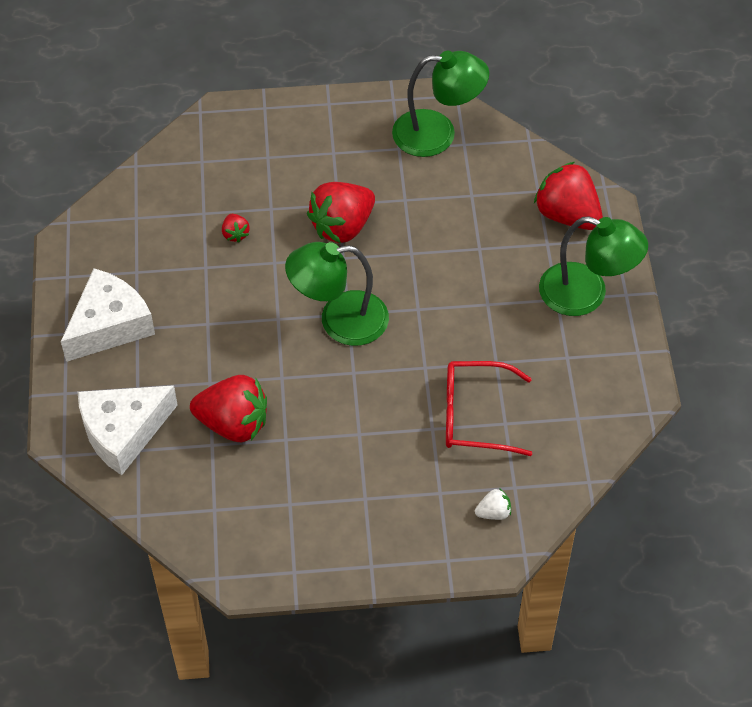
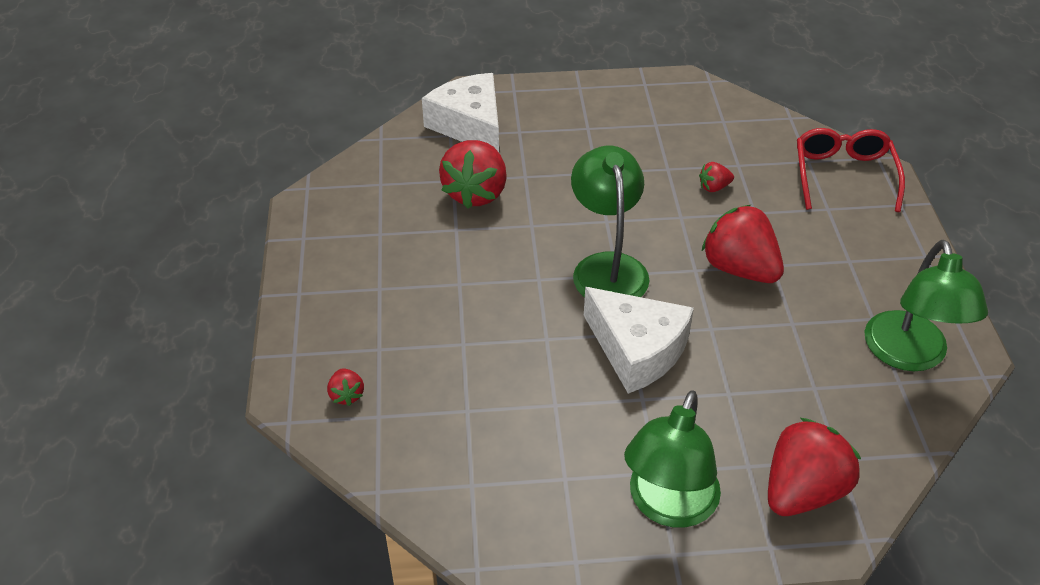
camera: 90 degrees right, 10 degrees down
(109, 325) = (590, 111): white cheese -> white cheese (637, 350)
(475, 416) = (478, 382): red glasses -> red glasses (843, 175)
(493, 512) = (346, 395): white strawberry -> red strawberry

